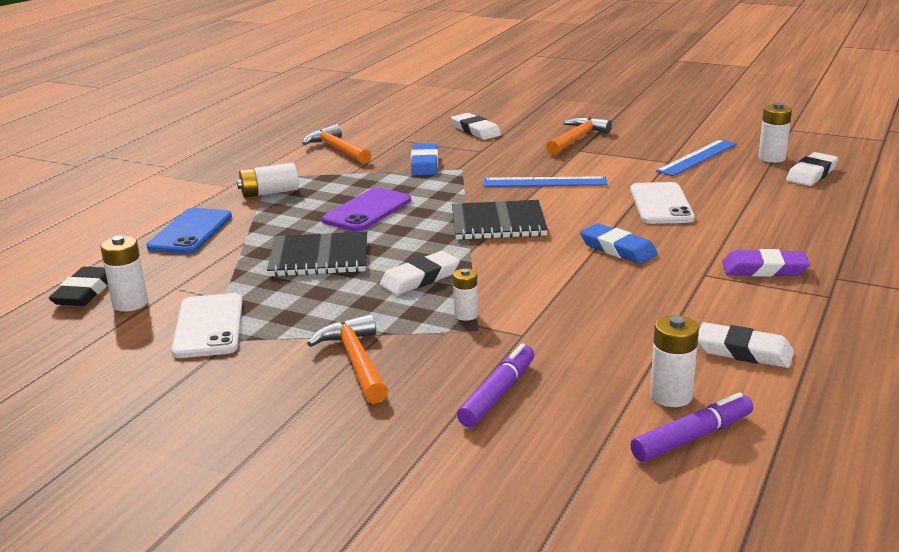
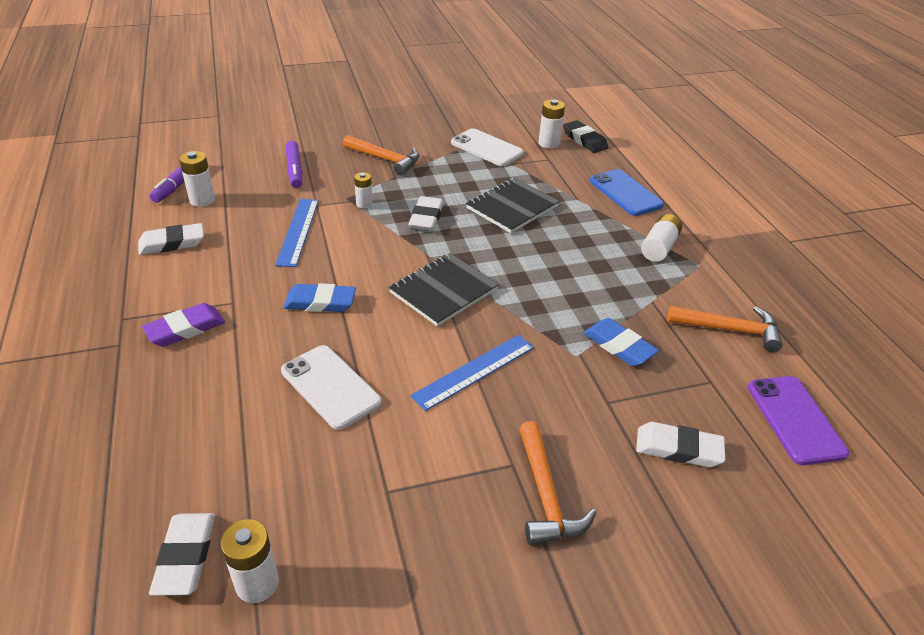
camera: 135 degrees right, 15 degrees up
(367, 210) = (558, 261): purple phone -> purple phone (795, 419)
(697, 157) = (358, 525): blue ruler -> blue ruler (298, 231)

